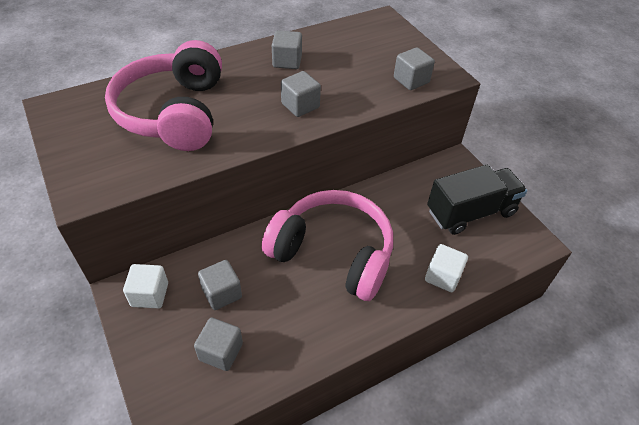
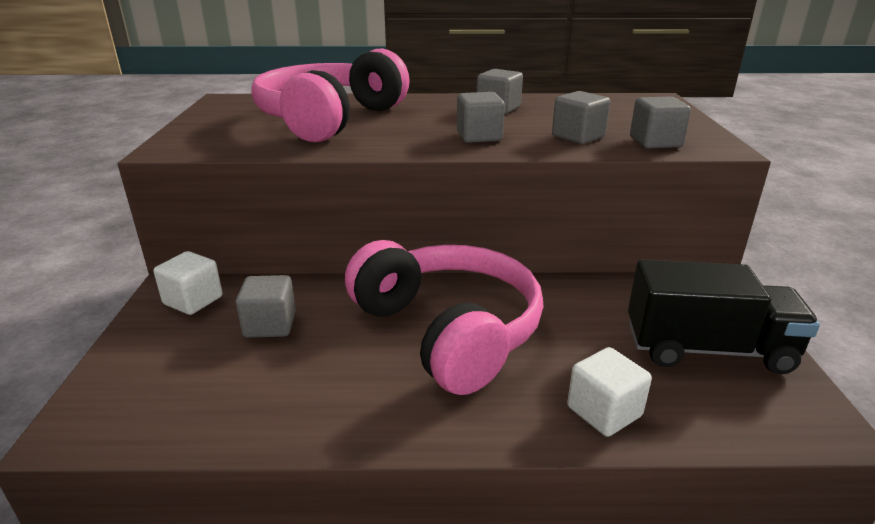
camera: 30 degrees right, 20 degrees down
(221, 352) = (208, 381): grey cube -> grey cube (578, 136)

